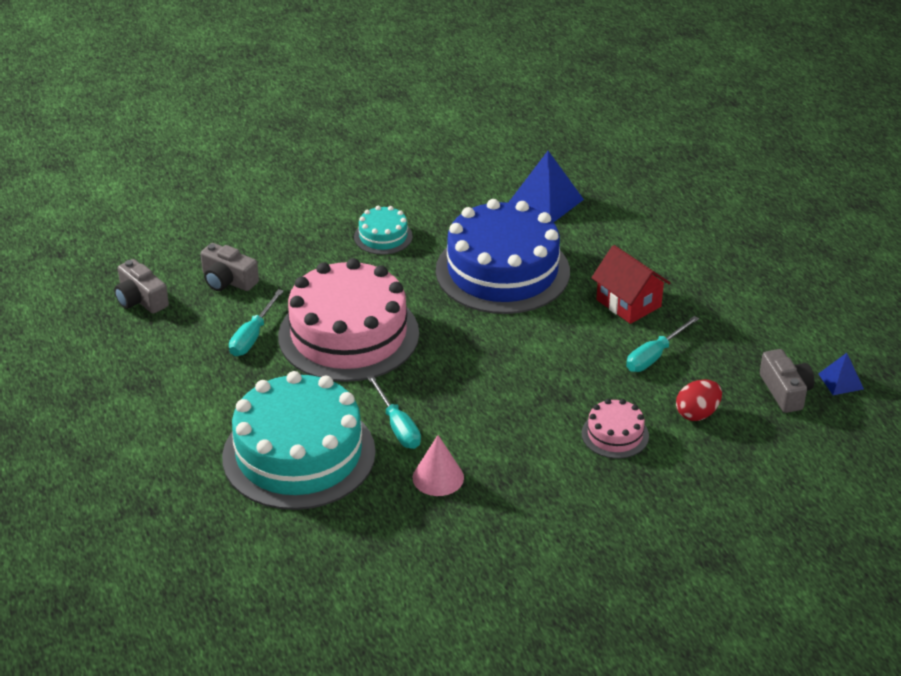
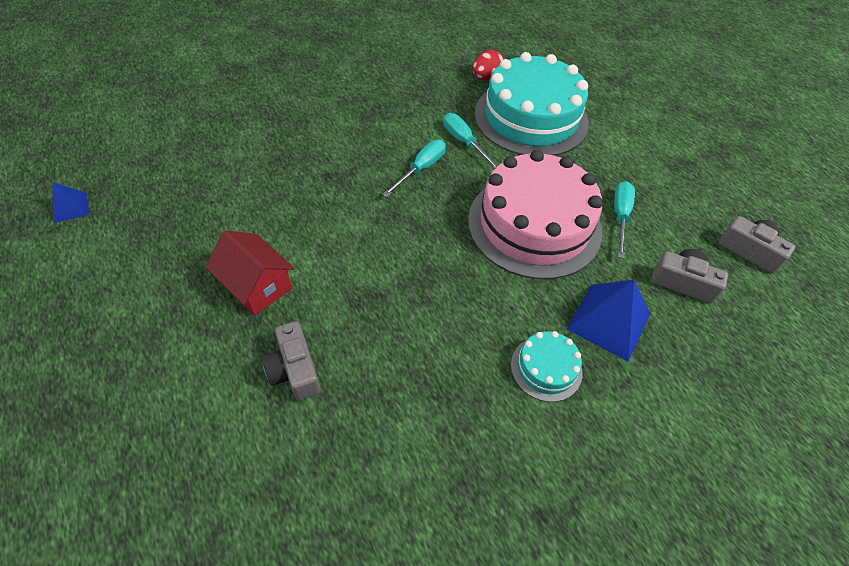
camera: 170 degrees right, 15 degrees up
(438, 477) = (425, 108): pink cone -> none
(502, 271) = (396, 322): blue cake -> none
(545, 201) = (347, 466): blue pyramid -> blue pyramid (609, 321)
(615, 434) = (290, 146): pink cake -> none
(654, 356) = (242, 222): turquoise screwdriver -> turquoise screwdriver (421, 169)
(697, 414) = (217, 167): red egg -> red egg (486, 78)
(785, 391) = (129, 193): grey camera -> grey camera (295, 370)

